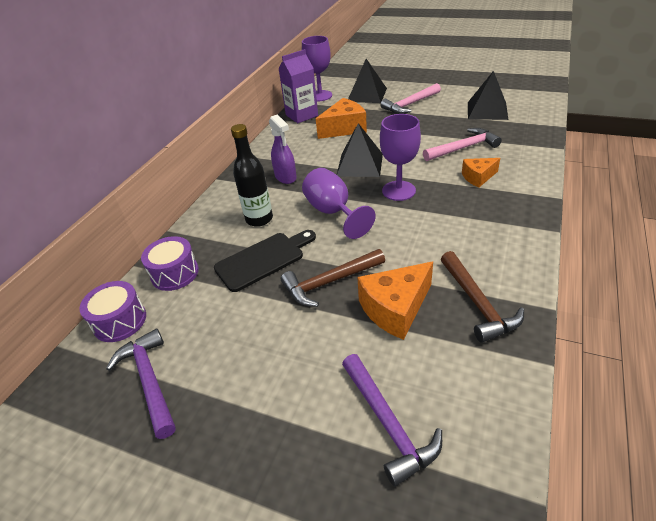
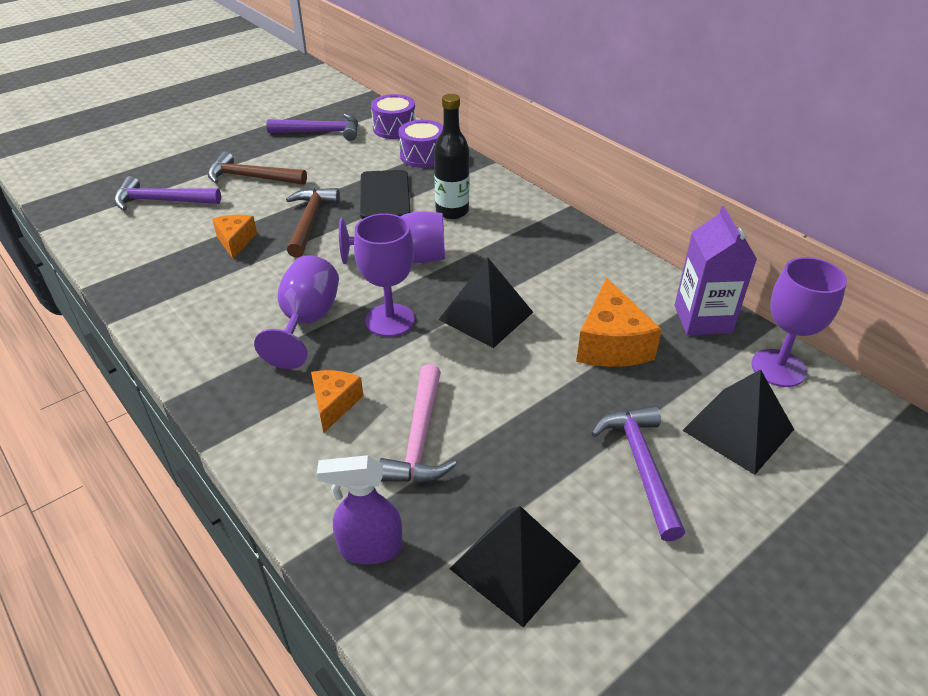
camera: 115 degrees right, 0 degrees up
(286, 177) = (519, 250): purple spray bottle -> purple spray bottle (369, 548)
(395, 309) = (235, 241): orange cheese -> orange cheese, size x0.61
(410, 104) = (641, 466): pink hammer -> purple hammer
(436, 218) = (307, 322): none -> purple goblet
(477, 303) = (177, 285): brown hammer -> brown hammer (252, 177)

